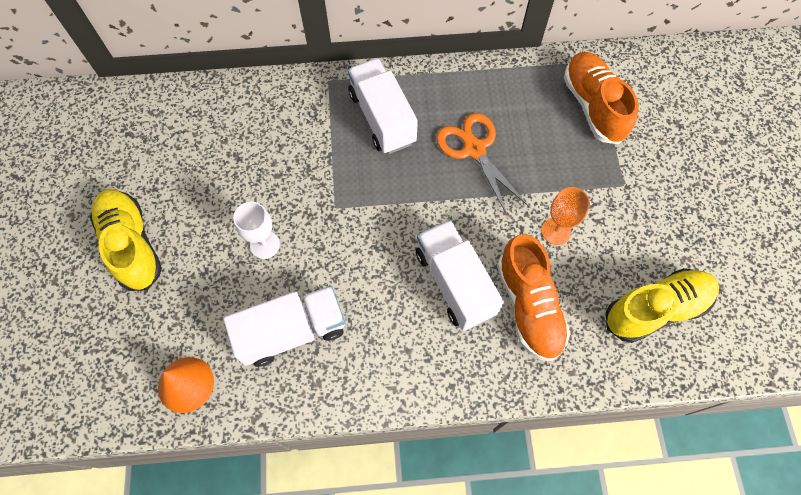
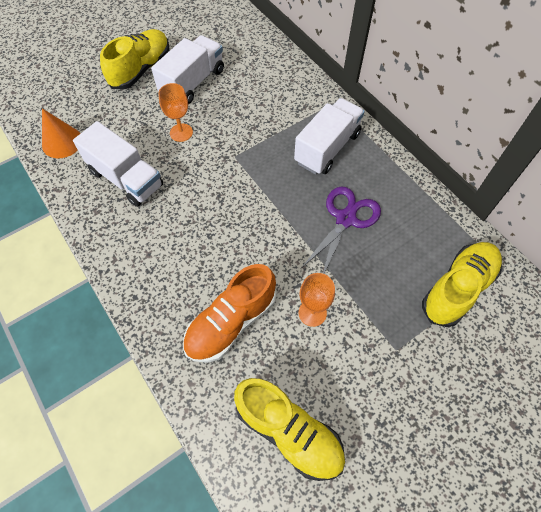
camera: 60 degrees right, 5 degrees down
(265, 245) = (181, 132): white goblet -> orange goblet
(455, 283) = (220, 259): white truck -> white truck (193, 83)
(474, 149) = (345, 219): orange scissors -> purple scissors
(593, 106) = (457, 288): orange shoe -> yellow shoe

